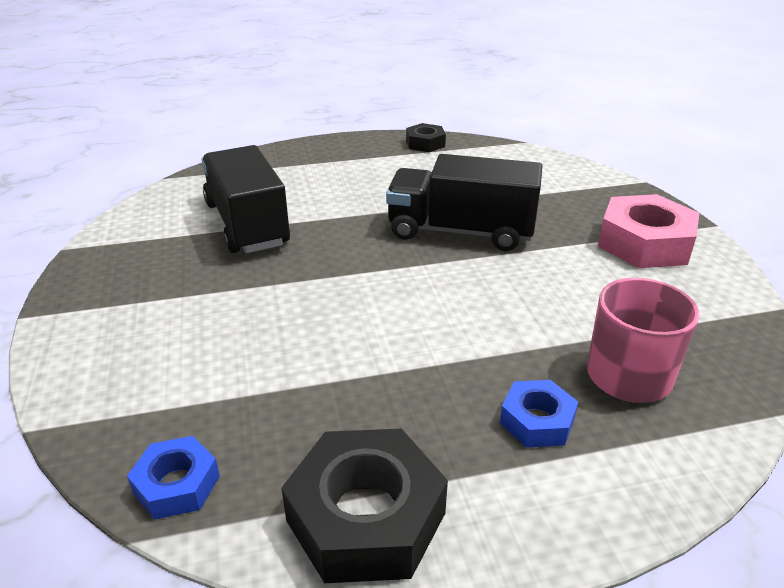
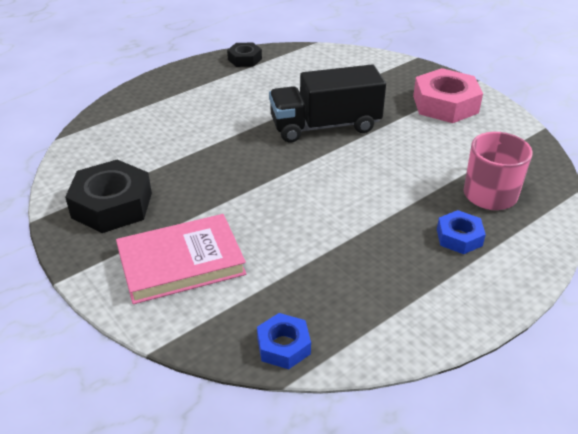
camera: 25 degrees left, 5 degrees up
(159, 338) = (181, 263): none -> pink book
(247, 224) = (165, 160): black truck -> none
(366, 517) = (407, 322): black nut -> black nut (112, 205)

